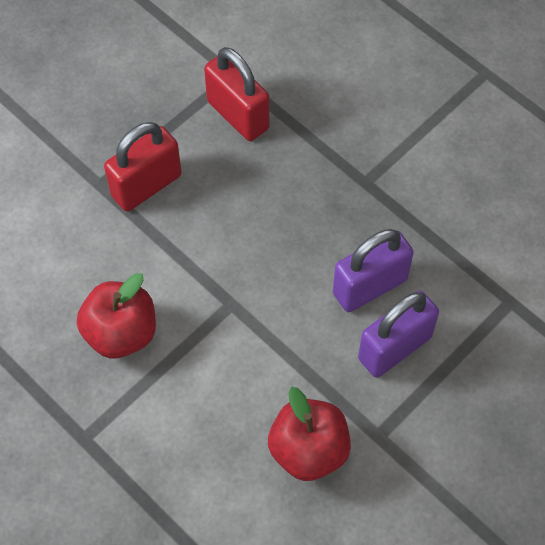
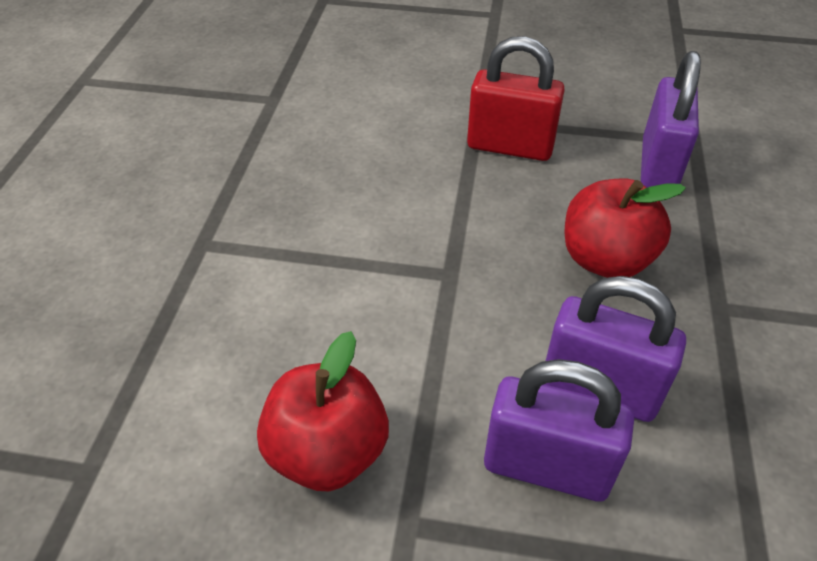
camera: 55 degrees right, 15 degrees down
(121, 333) = (339, 210): red apple -> red apple (605, 259)
(238, 115) = (658, 166): red padlock -> purple padlock

